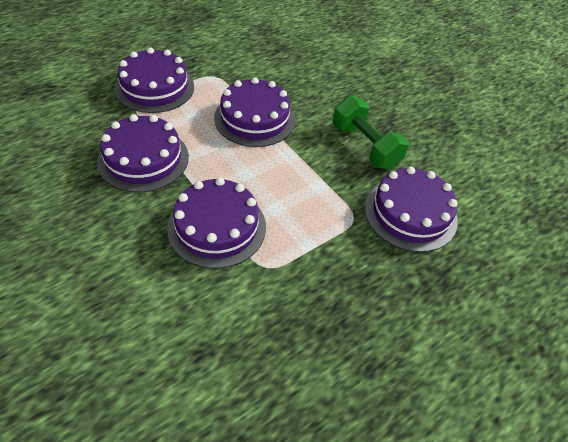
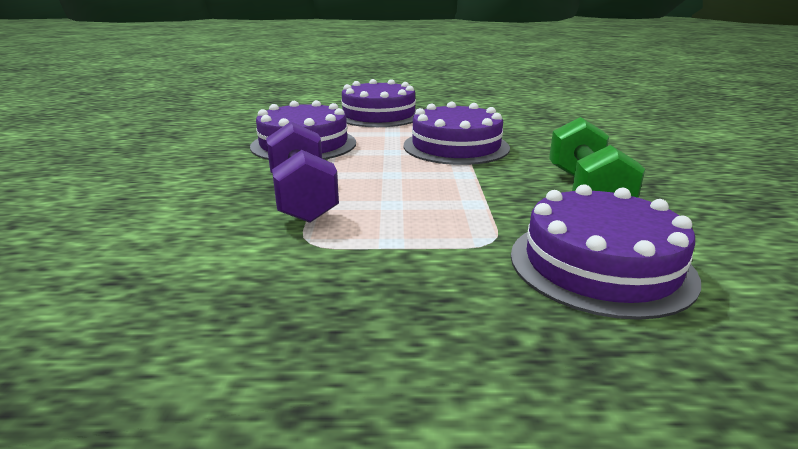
camera: 40 degrees right, 25 degrees down
(217, 227) = (302, 197): purple cake -> purple dumbbell

